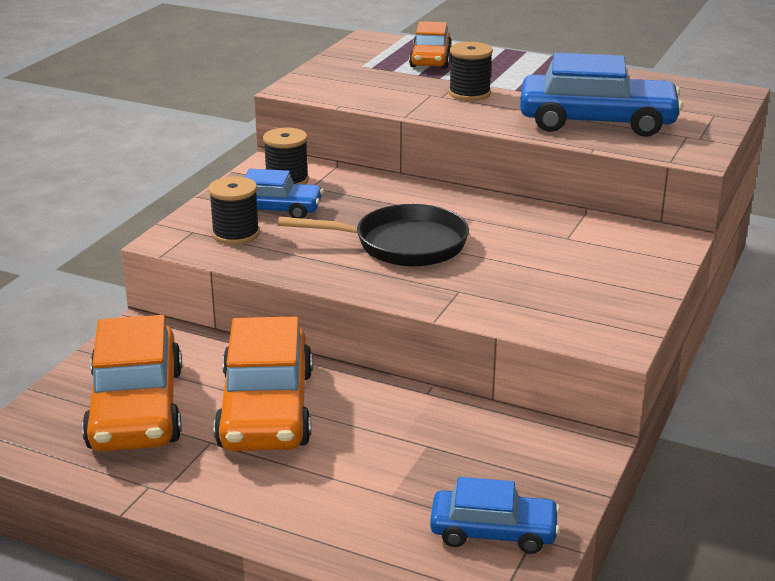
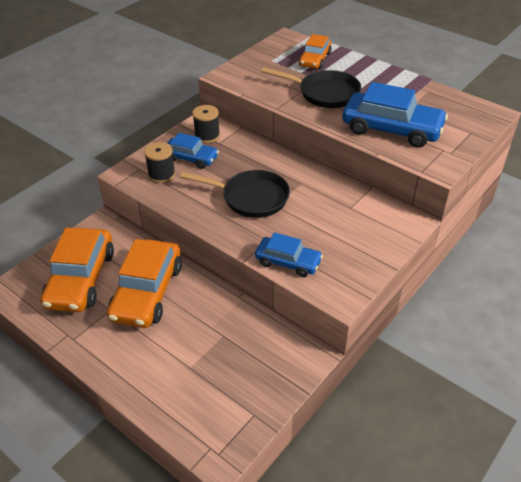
camera: 15 degrees right, 15 degrees up
(469, 93) = (324, 93): black spool -> black pan
(493, 532) = (233, 406): blue car -> blue car (288, 262)

